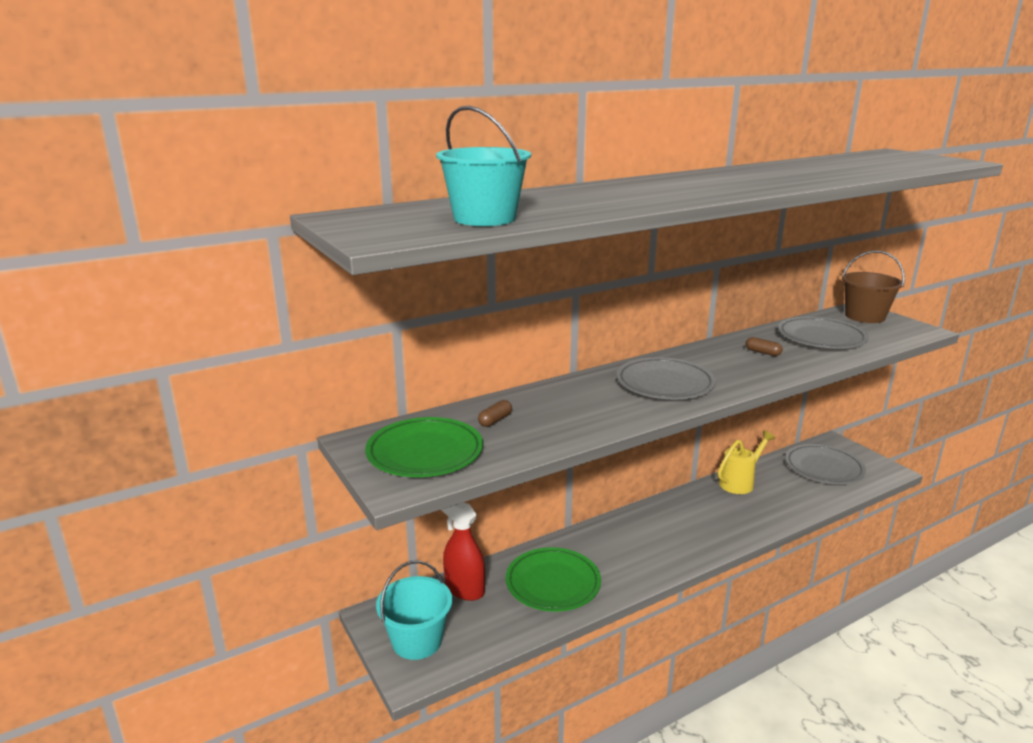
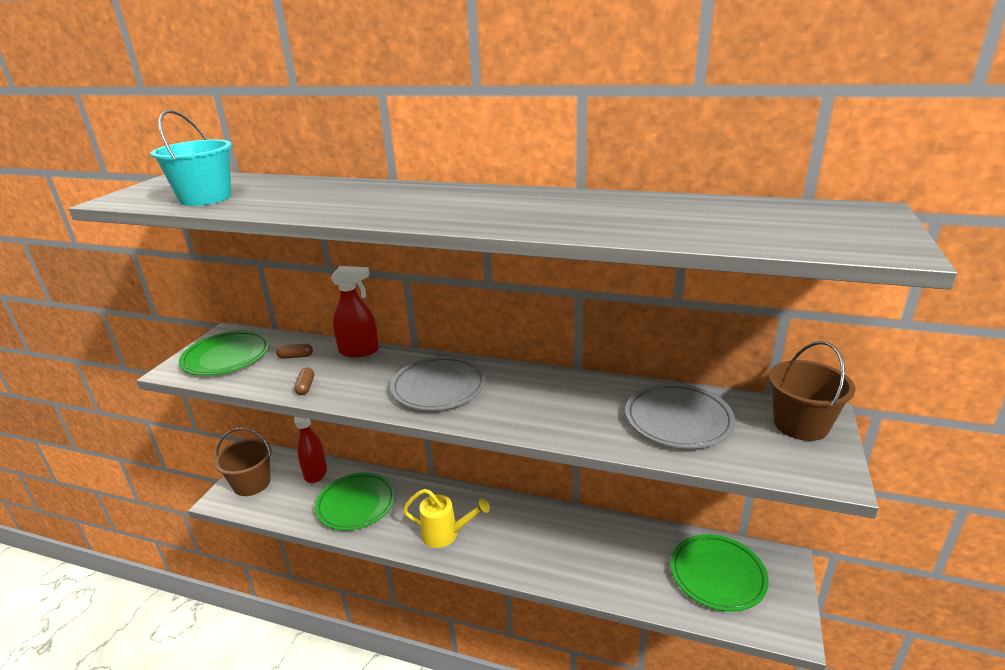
camera: 50 degrees right, 5 degrees up
(417, 641) = (252, 483): turquoise bucket -> brown bucket
(540, 392) = (359, 351): none -> red spray bottle
(739, 482) = (608, 531): yellow watering can -> yellow watering can (445, 534)
(762, 352) = (580, 404): brown capsule -> brown capsule (305, 387)
(824, 468) = (717, 575): grey plate -> green plate

